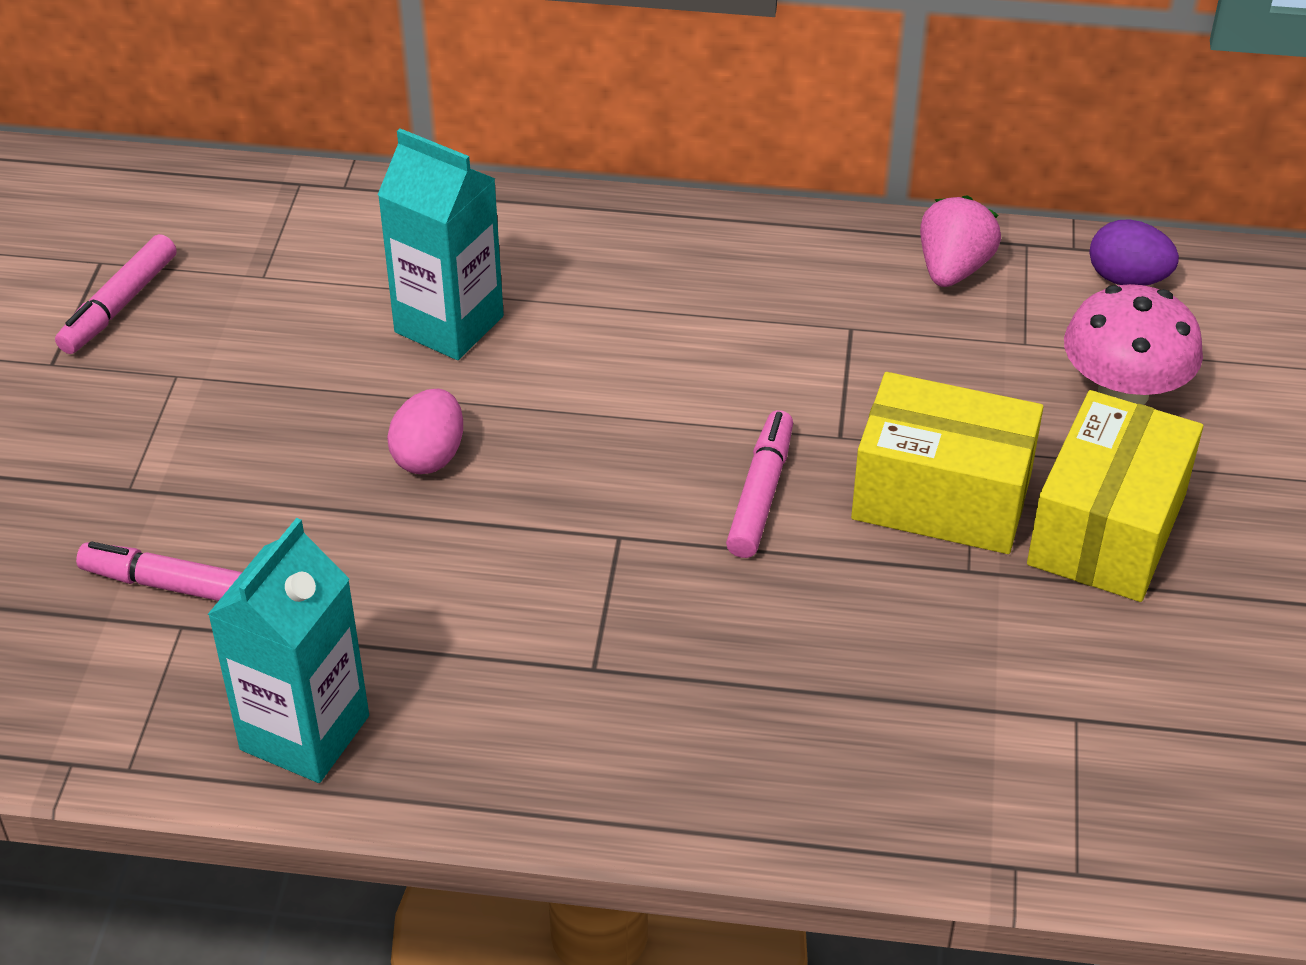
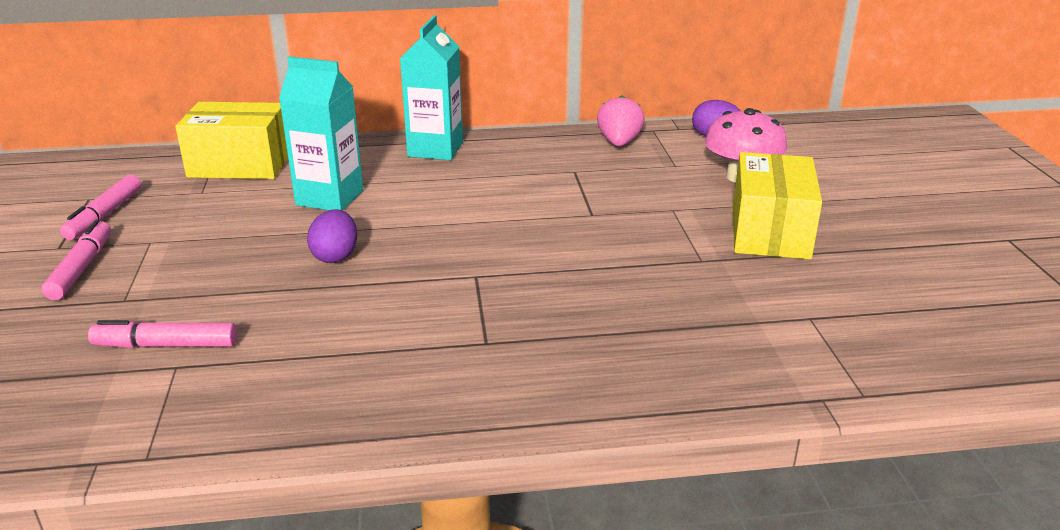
camera: 15 degrees left, 15 degrees down
(305, 733) = (286, 411): turquoise carton -> turquoise carton (435, 149)
(429, 456) = (335, 256): pink egg -> purple egg
(760, 494) = (557, 244): pink marker -> pink marker (81, 268)
(941, 496) = (666, 231): yellow box -> yellow box (240, 164)

